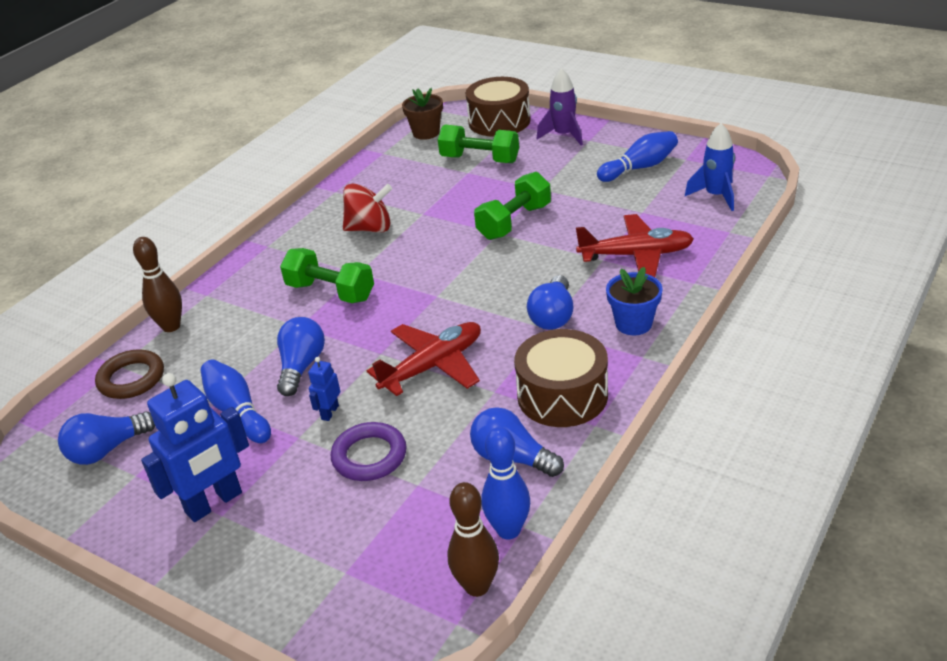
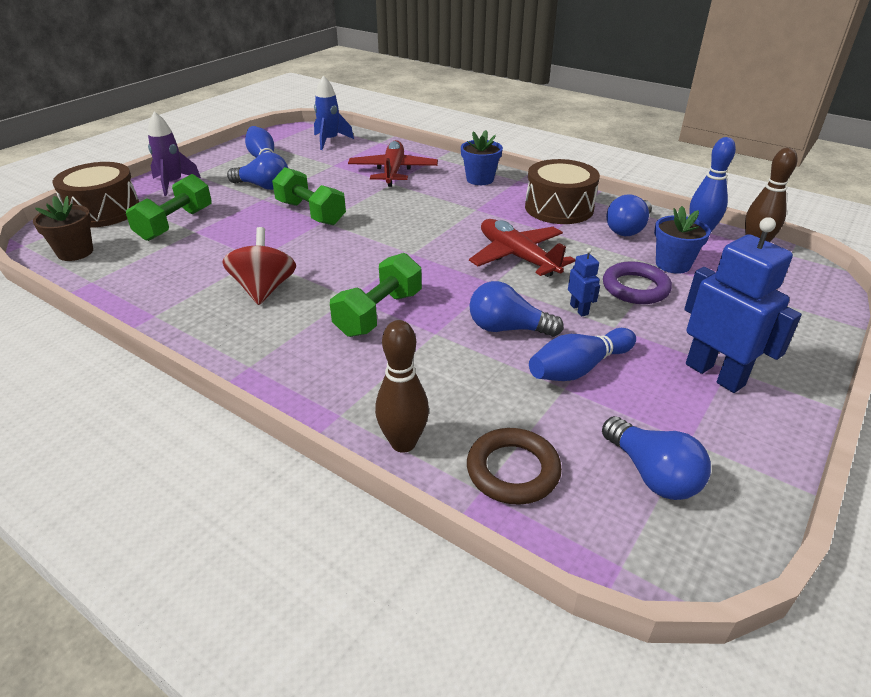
camera: 90 degrees left, 0 degrees up
(329, 412) = (579, 309): blue robot -> blue robot turned 135 degrees counterclockwise
(422, 493) = (673, 264): none -> blue flower pot
(553, 316) = (461, 205): blue light bulb -> blue light bulb (263, 186)

